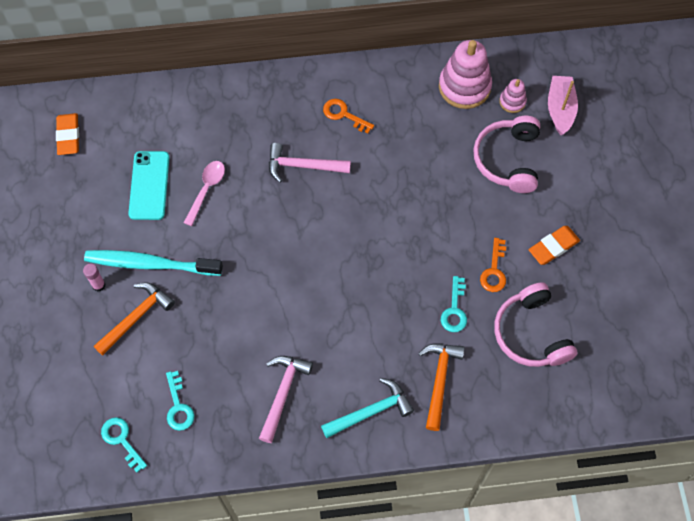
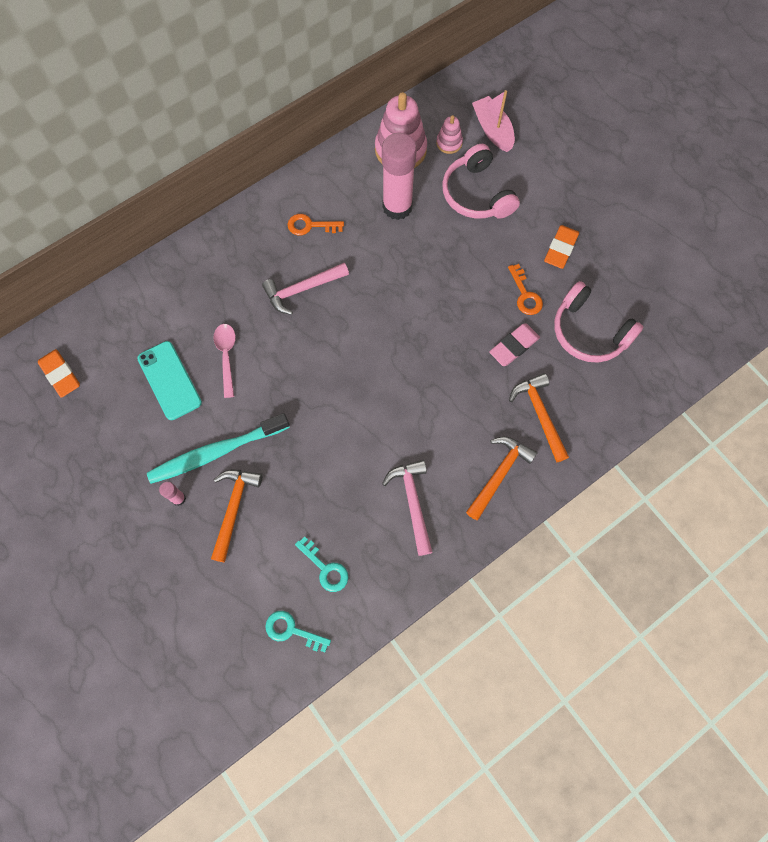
camera: 30 degrees left, 5 degrees up
(371, 411) = (499, 474): turquoise hammer -> orange hammer
(429, 136) = (397, 207): none -> pink glue stick
(454, 310) = (514, 346): turquoise key -> pink eraser

